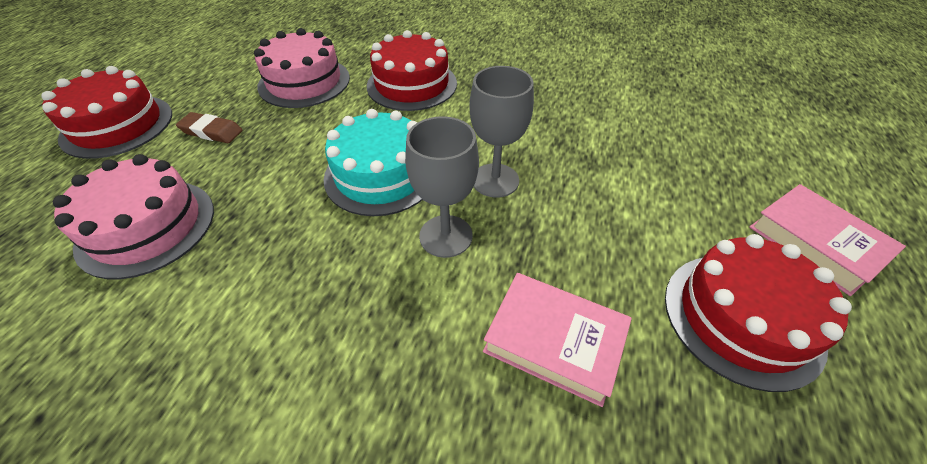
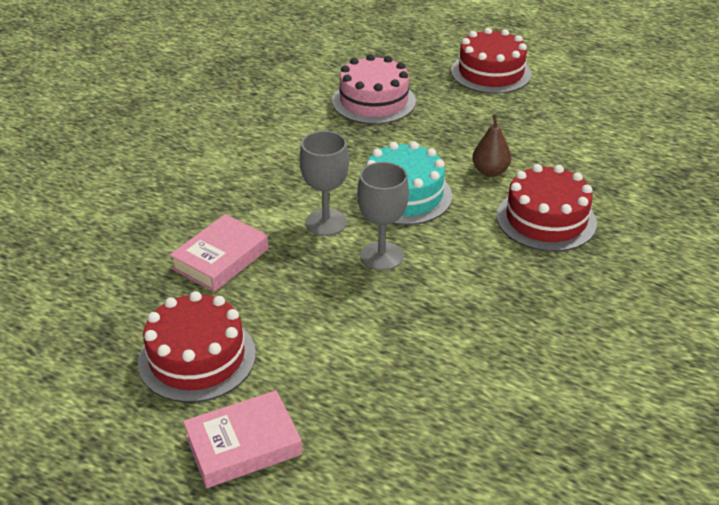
camera: 100 degrees right, 10 degrees down
(212, 131) = (477, 113): brown eraser -> none
(304, 82) = (553, 153): pink cake -> none
(334, 117) = (490, 171): none -> brown pear

